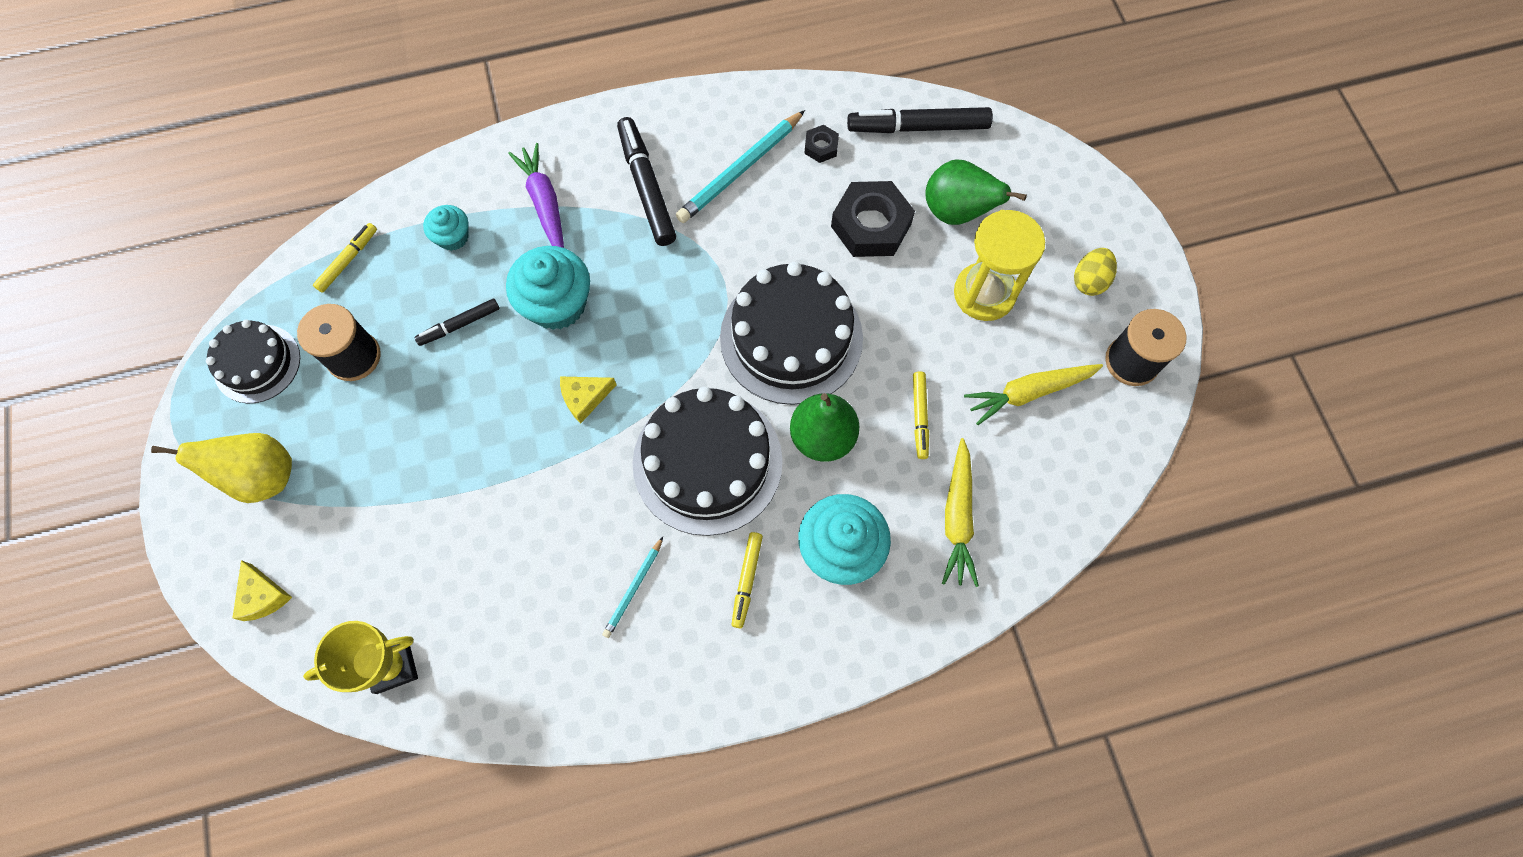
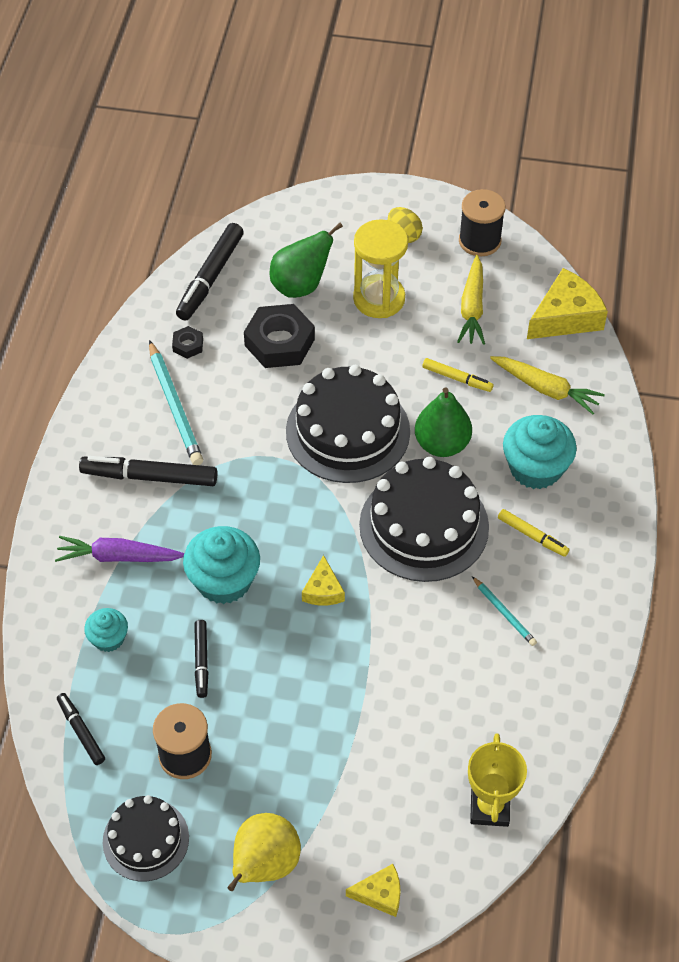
camera: 65 degrees left, 15 degrees down
(348, 260) = (81, 731): yellow marker -> black marker
(1076, 499) = (566, 317): none -> yellow cheese

